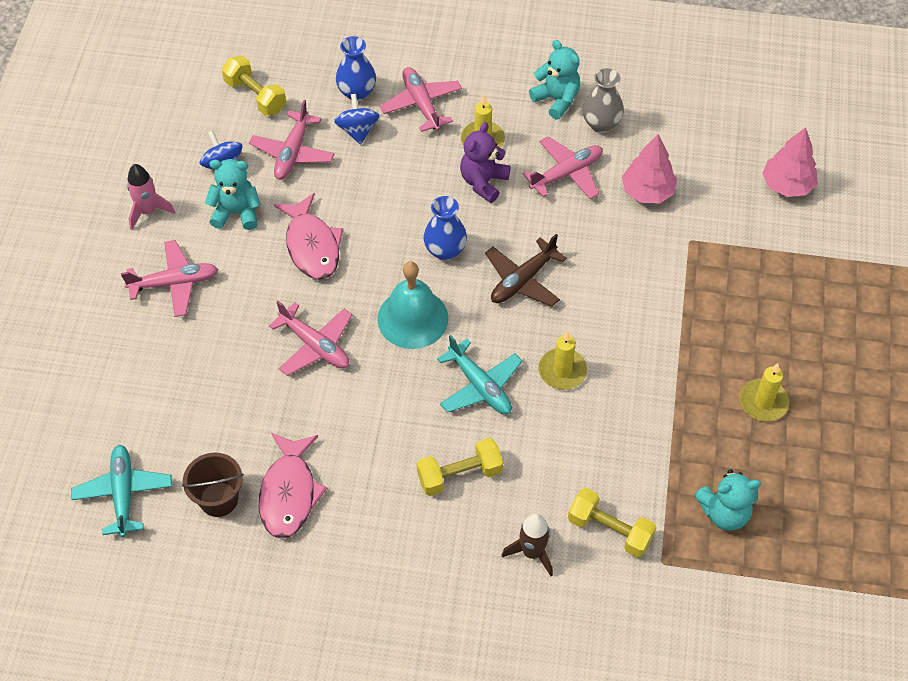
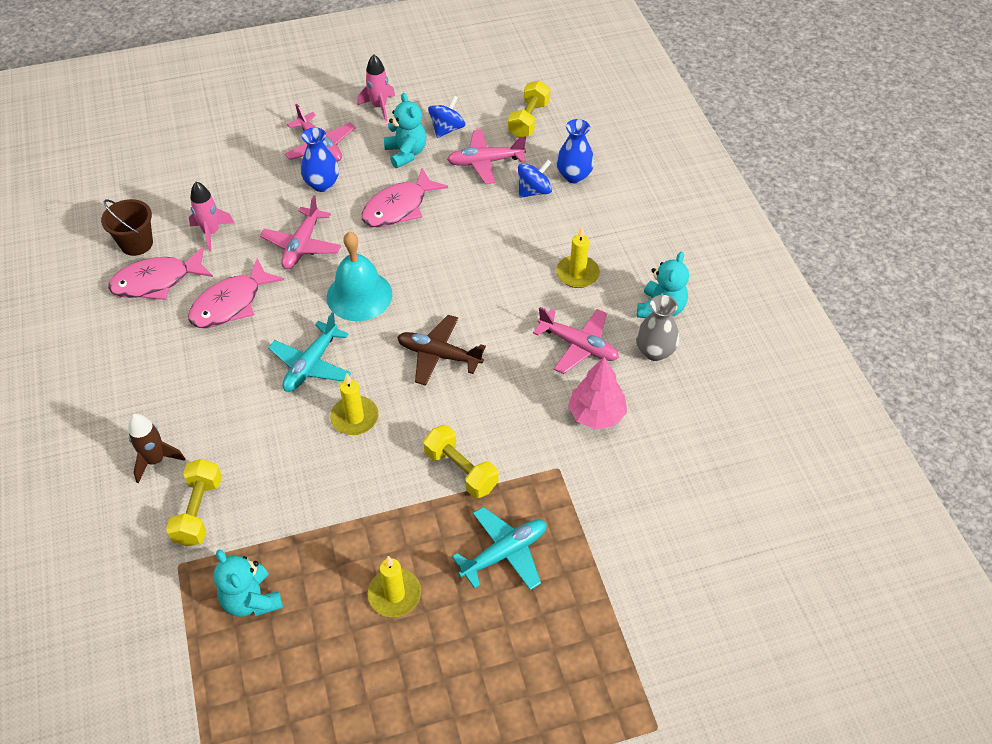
camera: 65 degrees right, 5 degrees down
(123, 493) = (122, 191): turquoise plane -> turquoise plane (504, 553)
(246, 422) = (211, 233): none -> pink rocket
(361, 432) = (231, 303): none -> pink fish
(421, 104) = (590, 220): pink plane -> none
(445, 250) = (441, 291): blue vase -> blue vase (322, 184)
(459, 475) = (215, 382): yellow dumbbell -> yellow dumbbell (461, 470)
(483, 182) = (531, 290): purple teddy bear -> none
(787, 185) = (681, 531): pink tree -> none

